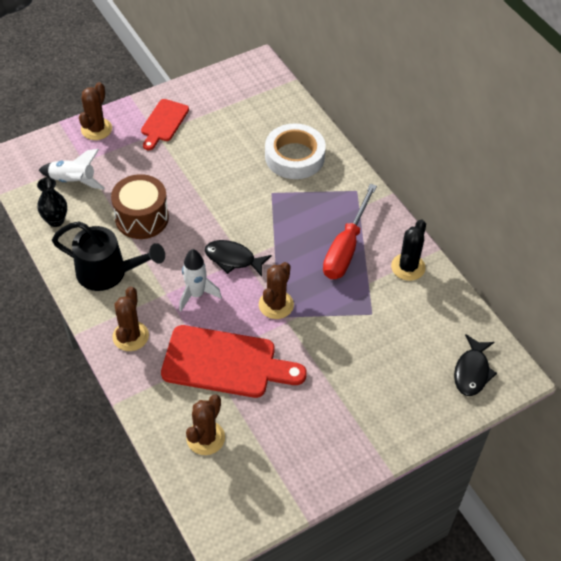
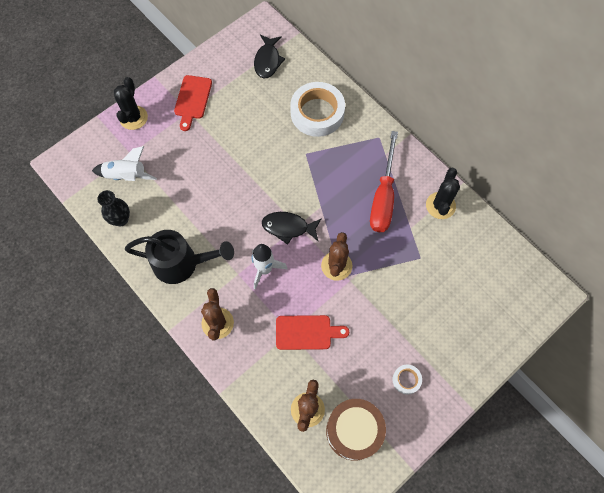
camera: 10 degrees left, 15 degrees up
(96, 129) = (133, 118): brown cactus -> black cactus
(142, 218) = (197, 202): brown drum -> brown drum (353, 431)
(225, 363) = (307, 332): red cutting board -> red cutting board, size x0.58
(324, 430) = (406, 380): none -> white tape
(472, 371) = (517, 297): black fish -> black fish (268, 61)

